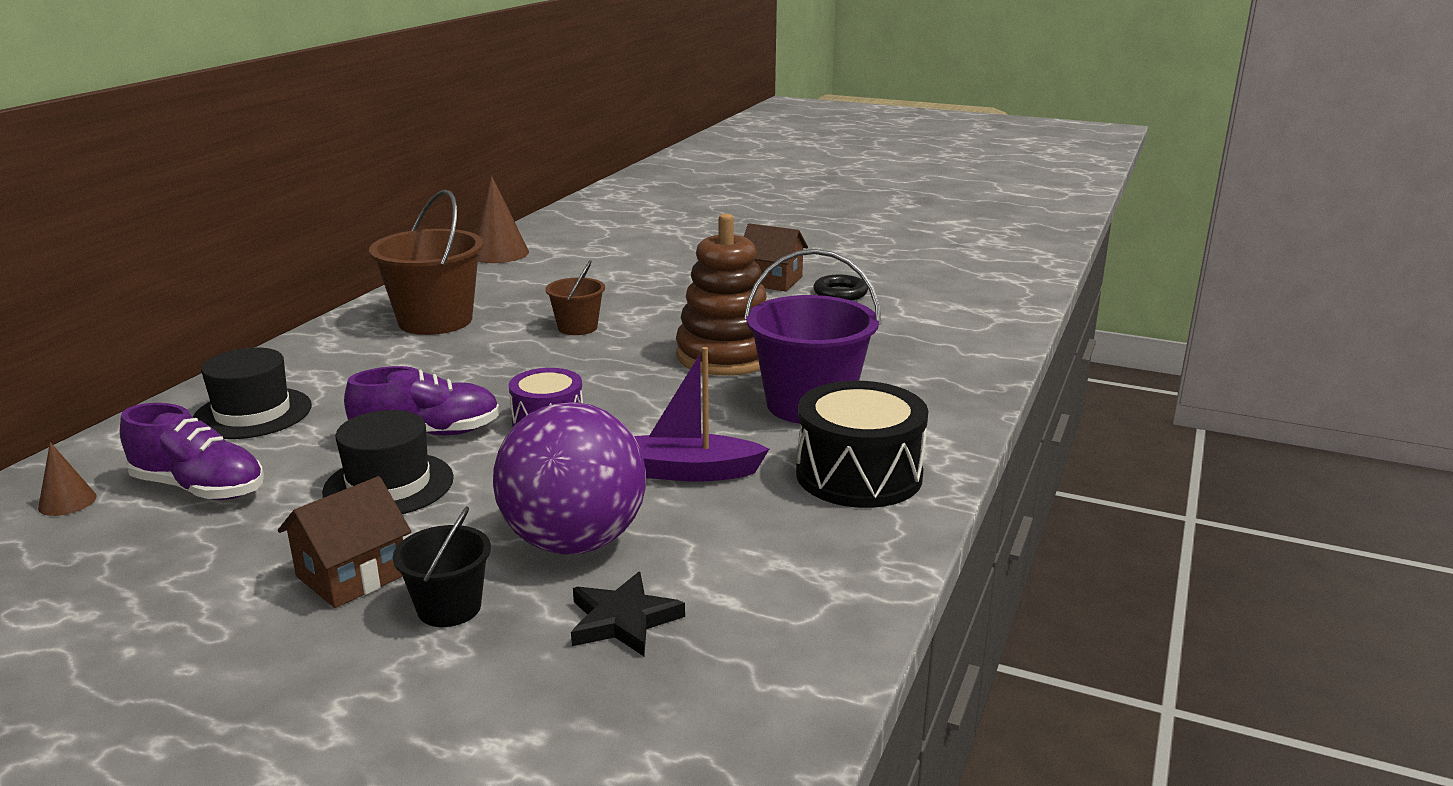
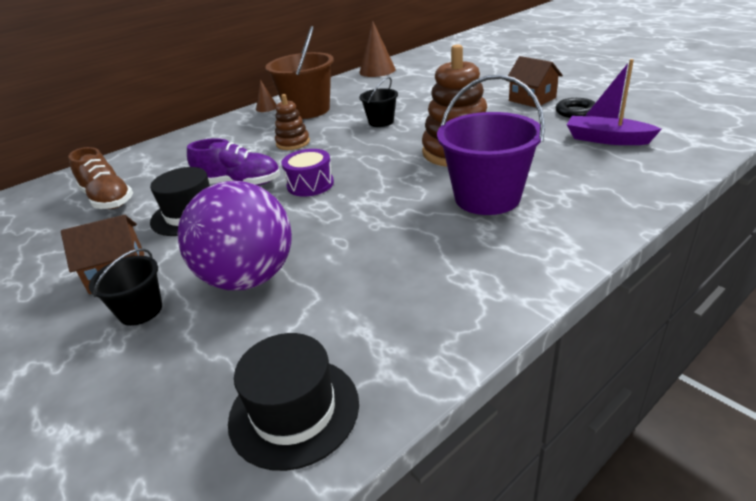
camera: 30 degrees right, 10 degrees up
(67, 502) = (52, 197): brown cone -> brown cone (266, 108)
(199, 488) = (108, 199): purple shoe -> brown shoe
(252, 413) = (172, 157): black hat -> black hat (294, 410)
(459, 370) = (293, 143): none -> brown stacking toy
(577, 327) = (381, 122): brown bucket -> black bucket
(623, 620) = (223, 351): black star -> none
(690, 472) = (363, 238): purple boat -> purple boat (607, 139)
(859, 475) = (480, 264): black drum -> none

